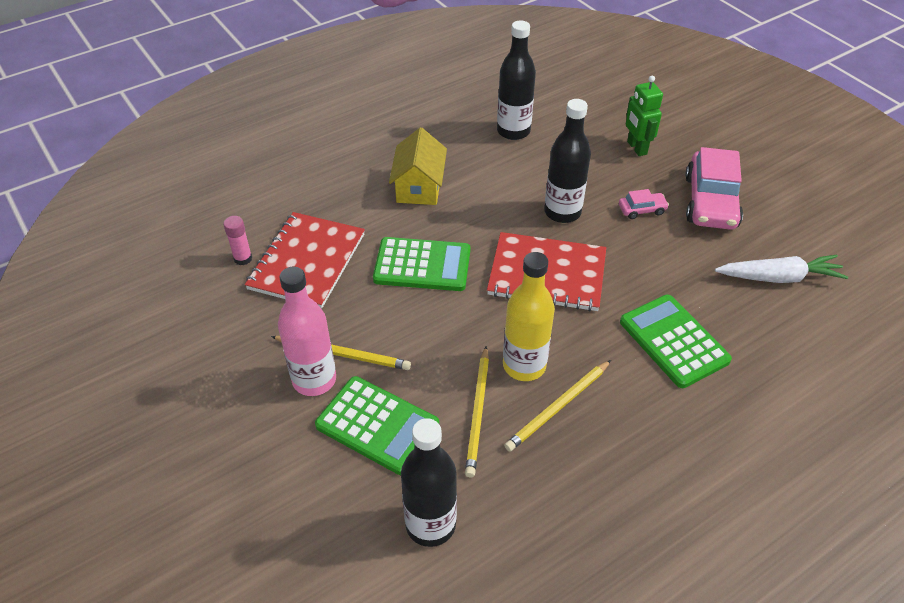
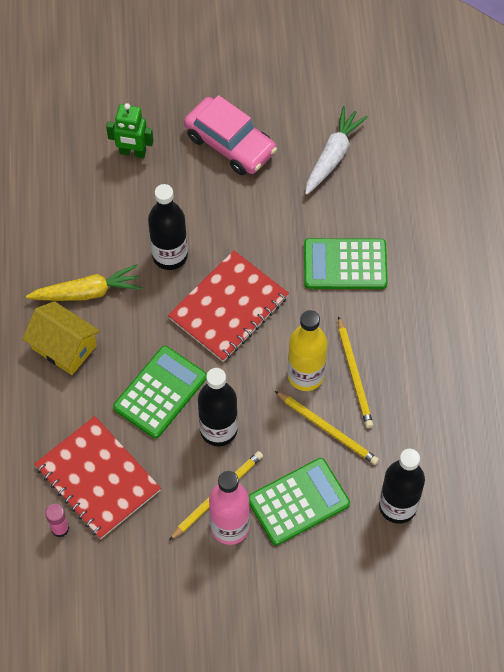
camera: 60 degrees left, 15 degrees up
(482, 178) = (88, 292): none -> yellow carrot
(513, 131) = (43, 232): black bottle -> black bottle (218, 430)
(642, 210) = (206, 197): pink car -> none

